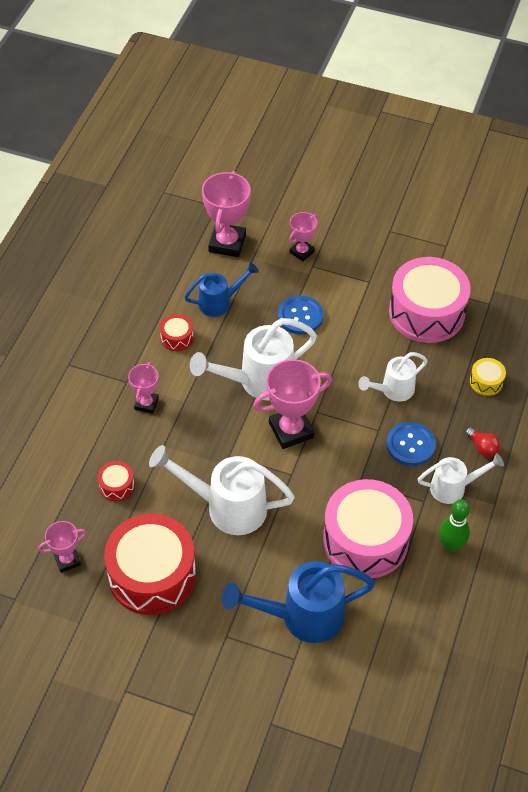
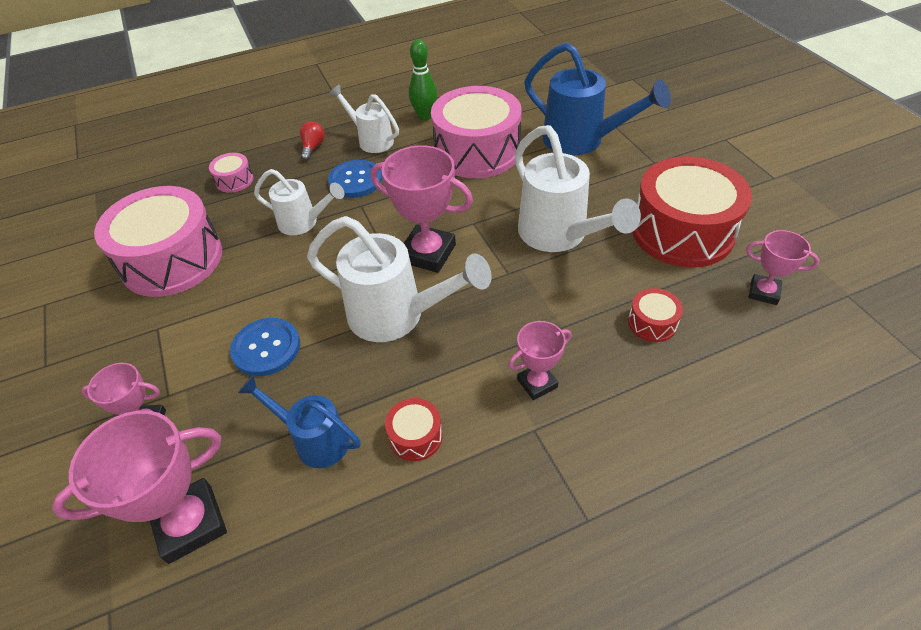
camera: 130 degrees left, 5 degrees down
(486, 382) = (234, 180): yellow drum -> pink drum

